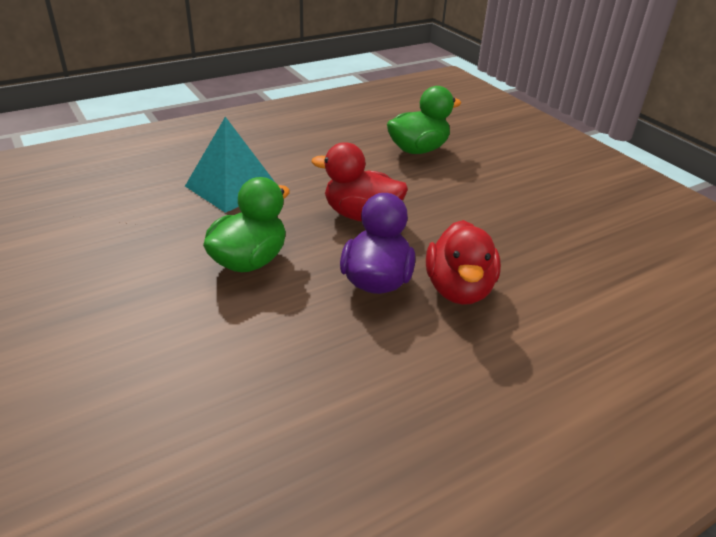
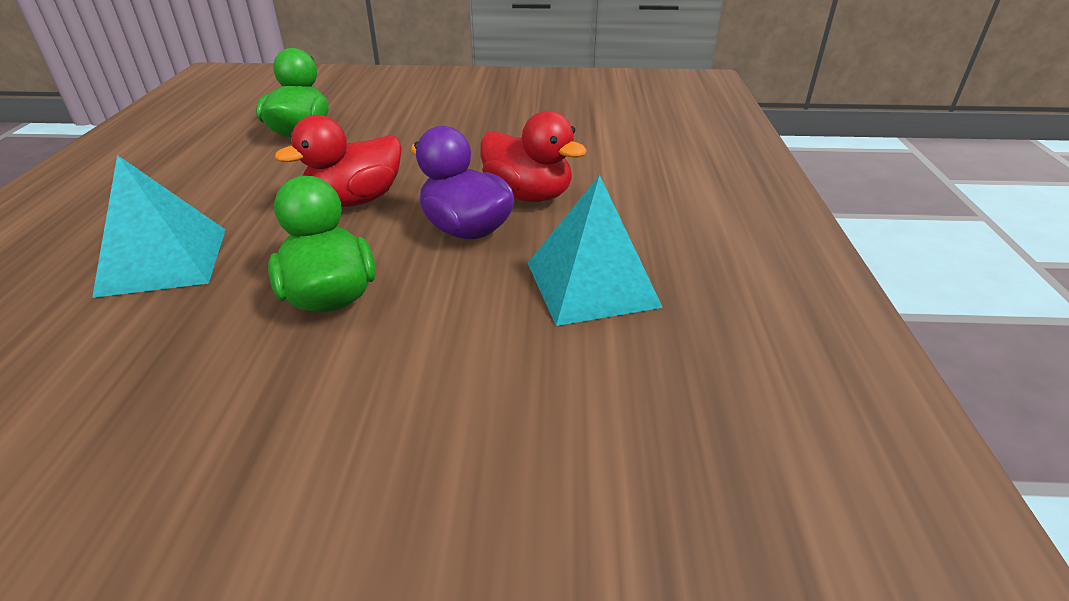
camera: 55 degrees left, 0 degrees up
(368, 378) = (591, 284): none -> turquoise pyramid

